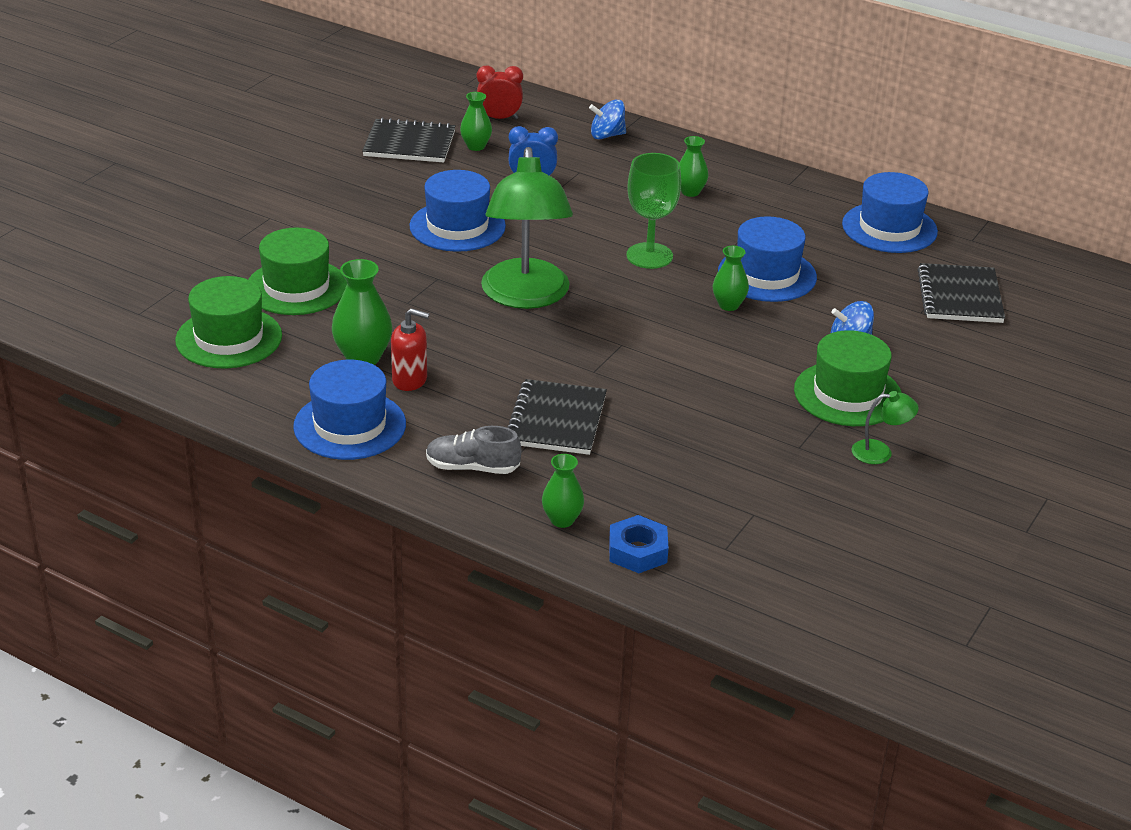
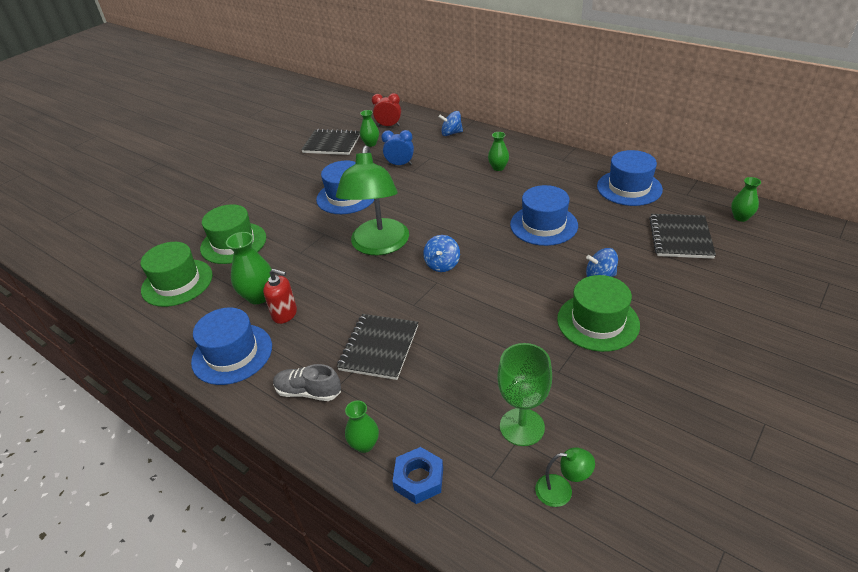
camera: 10 degrees right, 5 degrees up
(625, 322) = (442, 264): none -> blue spinning top
(649, 256) = (466, 213): green goblet -> green goblet (522, 427)
(728, 305) = (515, 249): green vase -> green vase (740, 217)
(880, 452) = (622, 376): green lamp -> green lamp (561, 490)

